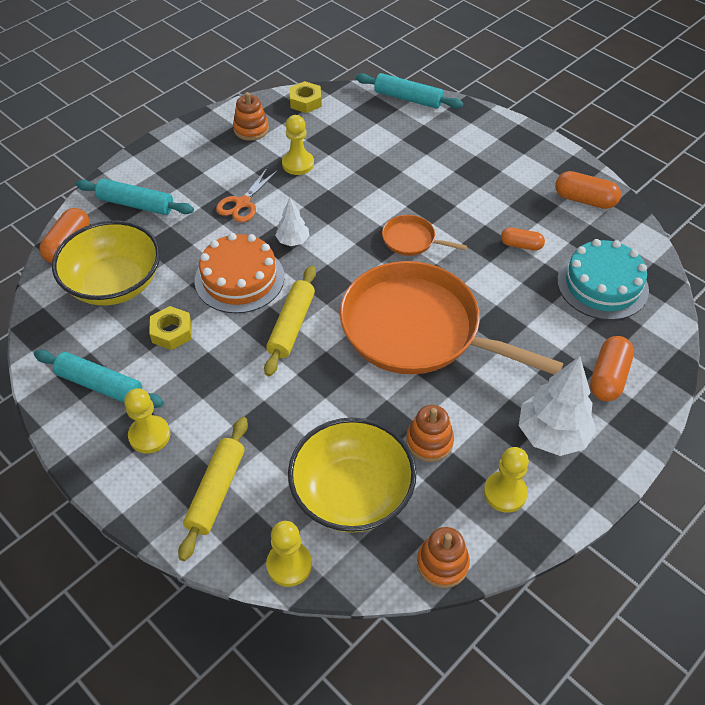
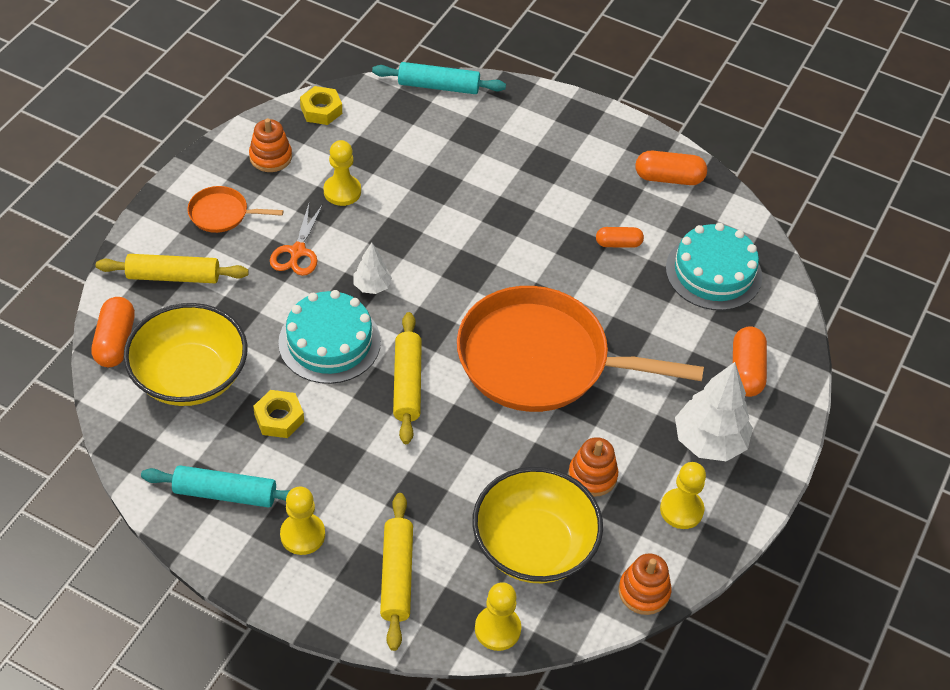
camera: 20 degrees left, 0 degrees up
(136, 204) = (173, 276): turquoise rolling pin -> yellow rolling pin
(239, 278) = (329, 342): orange cake -> turquoise cake
(411, 240) = (501, 260): orange pan -> orange pan (222, 214)

